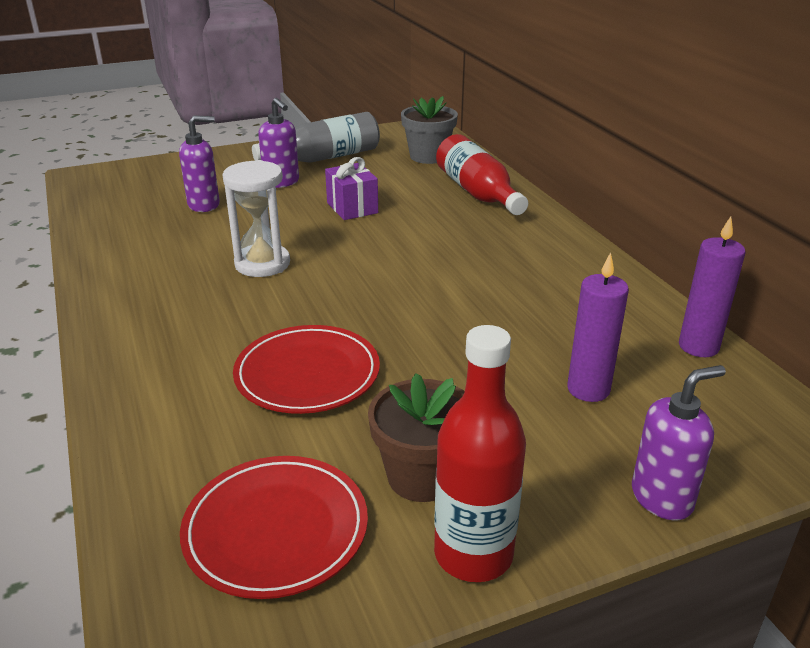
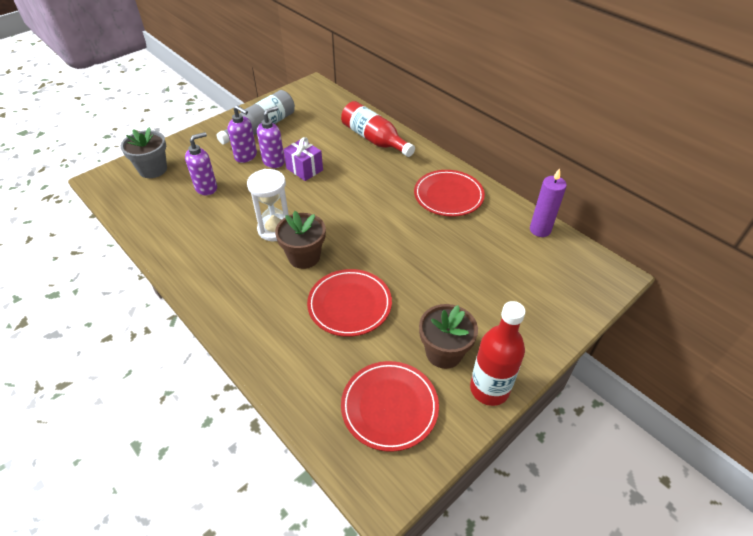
camera: 20 degrees left, 15 degrees up
(280, 302) = (304, 257): none -> brown flower pot
(428, 156) = (328, 113): grey flower pot -> grey flower pot (153, 169)
(556, 274) = (448, 196): none -> red plate
(588, 389) = (499, 273): purple candle -> none
(662, 498) = (558, 330): purple soap dispenser -> purple soap dispenser (274, 161)

